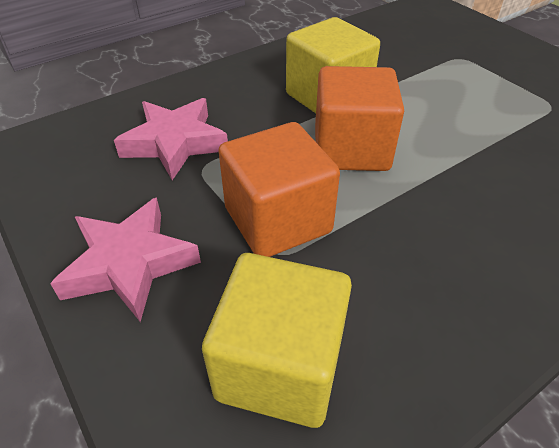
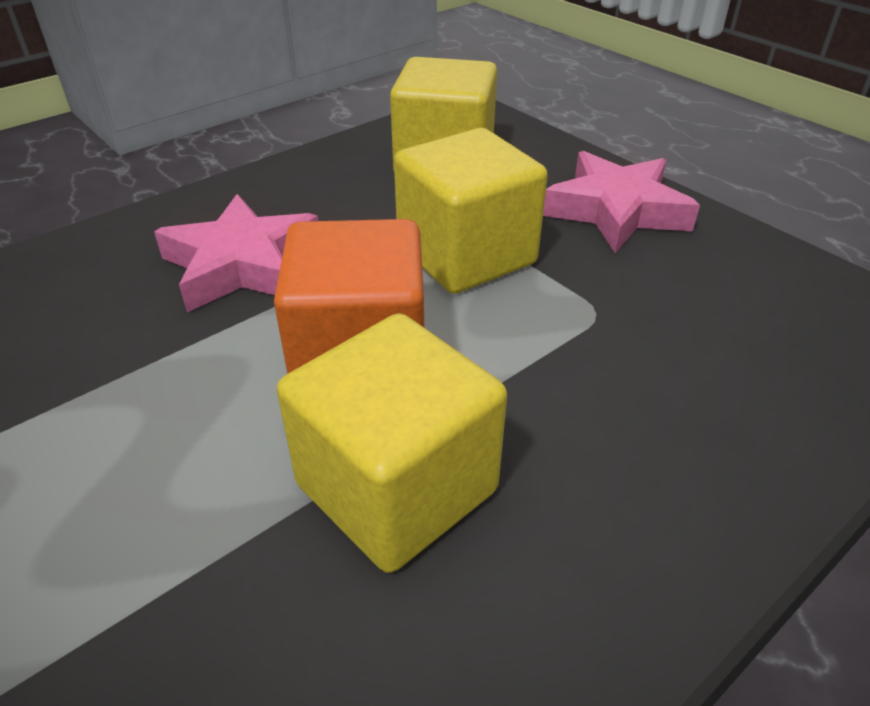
camera: 175 degrees right, 5 degrees down
(175, 143) = (666, 351): pink star -> pink star (242, 264)
(277, 220) = (466, 255): orange cube -> yellow cube

